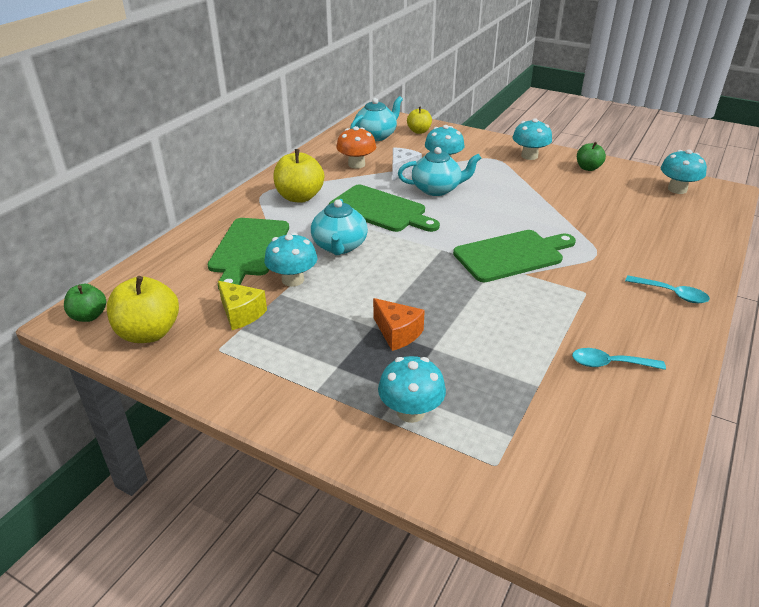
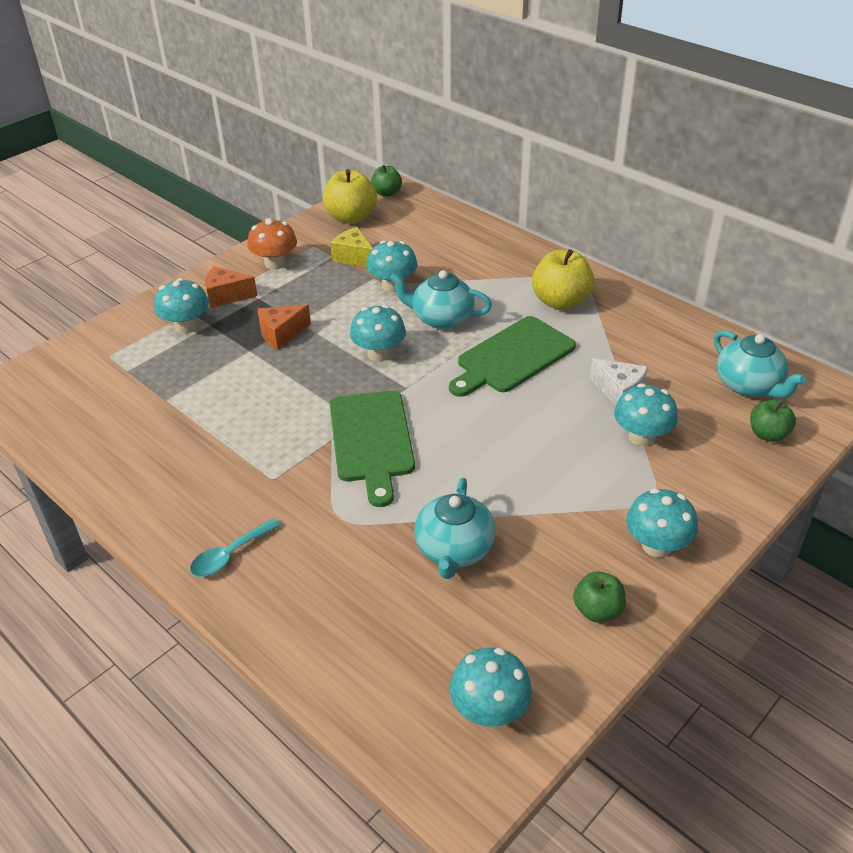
camera: 105 degrees right, 5 degrees up
(241, 314) = (354, 257): yellow cheese -> yellow cheese turned 75 degrees clockwise
(248, 249) = (456, 264): green cutting board -> none
(339, 395) = (226, 296): none -> orange cheese
(356, 164) = (646, 354): orange mushroom -> orange mushroom (275, 263)
(403, 270) = (379, 354): none -> turquoise mushroom
(419, 131) = (768, 434): yellow apple -> green apple
(437, 189) = (556, 414): turquoise teapot -> turquoise teapot (454, 550)
(609, 364) = (160, 455): turquoise spoon -> none

